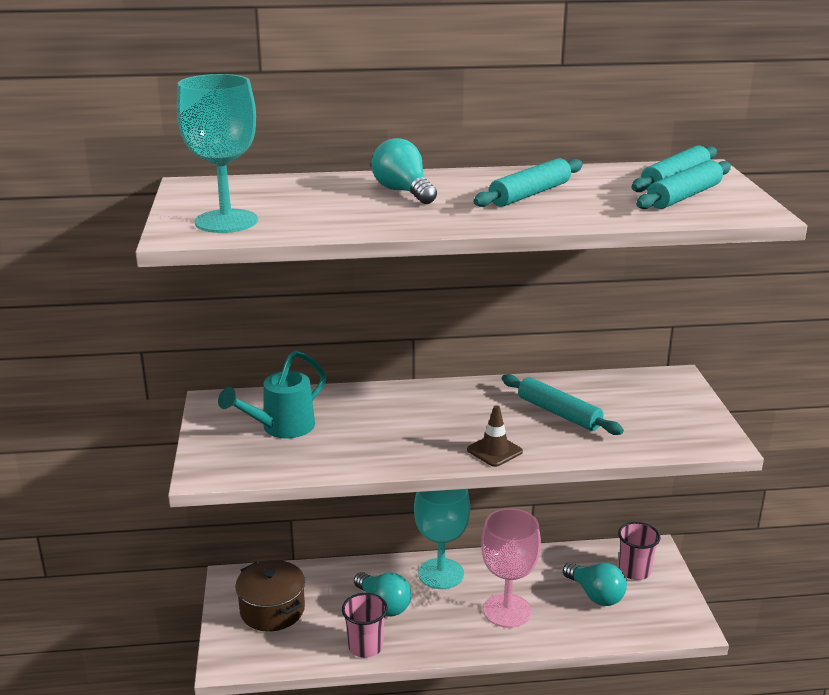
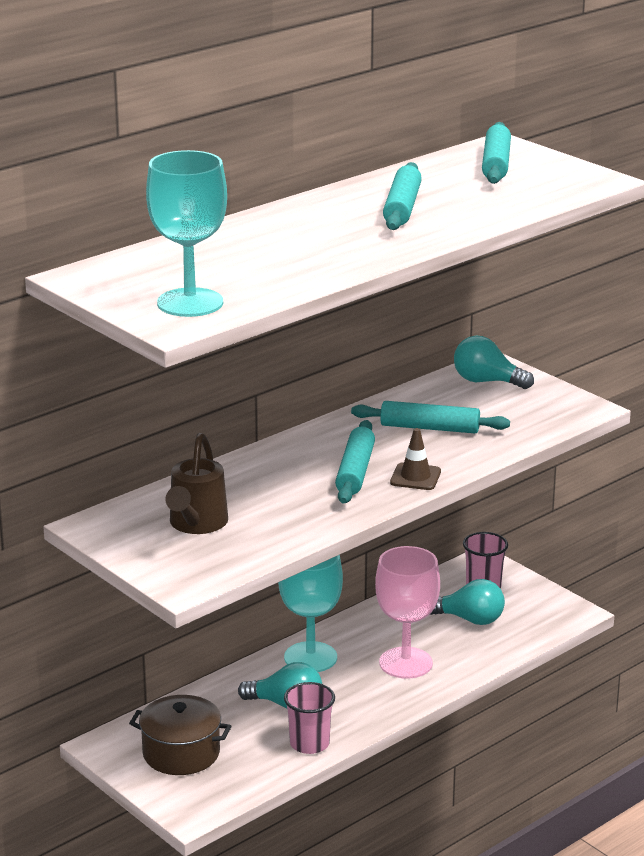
camera: 35 degrees left, 0 degrees up
(281, 428) = (196, 525): turquoise watering can -> brown watering can
(403, 192) = (290, 233): turquoise light bulb -> turquoise light bulb (487, 381)
(684, 196) = (526, 178): turquoise rolling pin -> turquoise rolling pin (355, 471)

